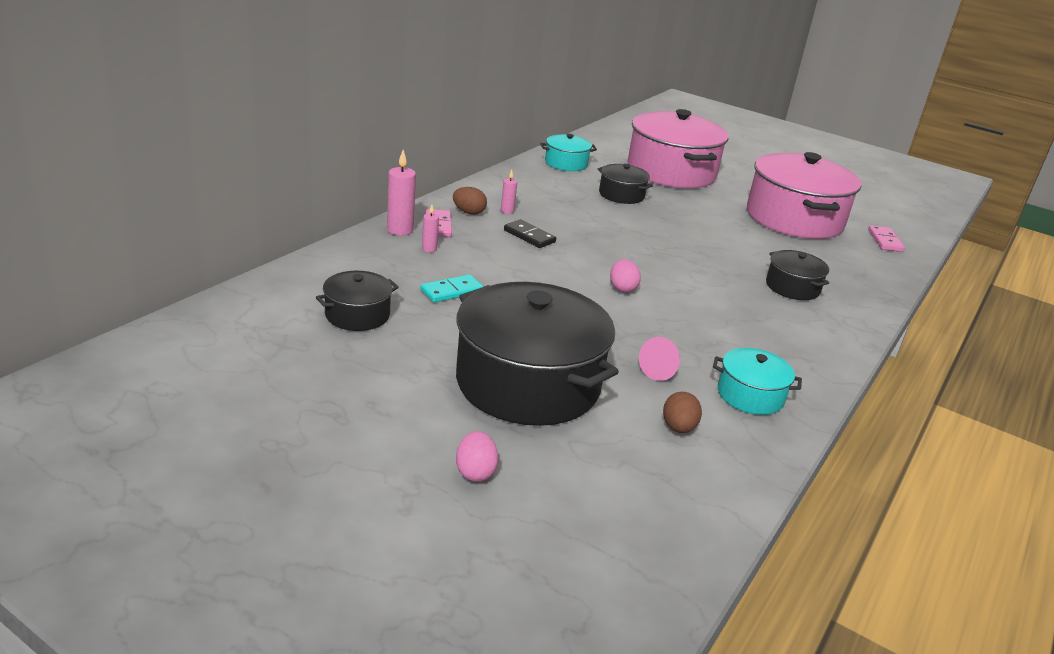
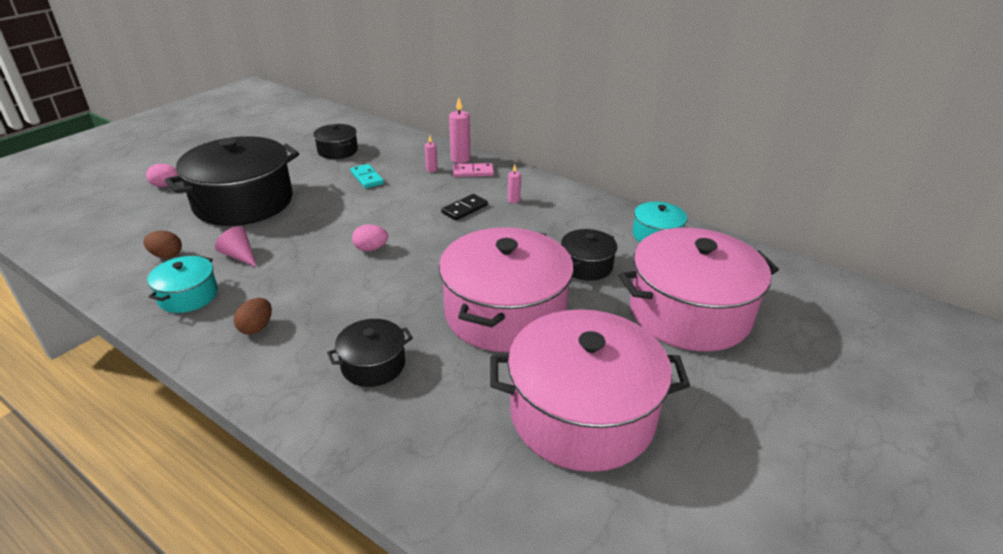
camera: 95 degrees right, 5 degrees up
(469, 212) = (503, 184): brown egg -> brown egg (256, 328)
(701, 232) = (505, 313): none -> pink pot
(885, 241) = (536, 522): pink domino -> none

